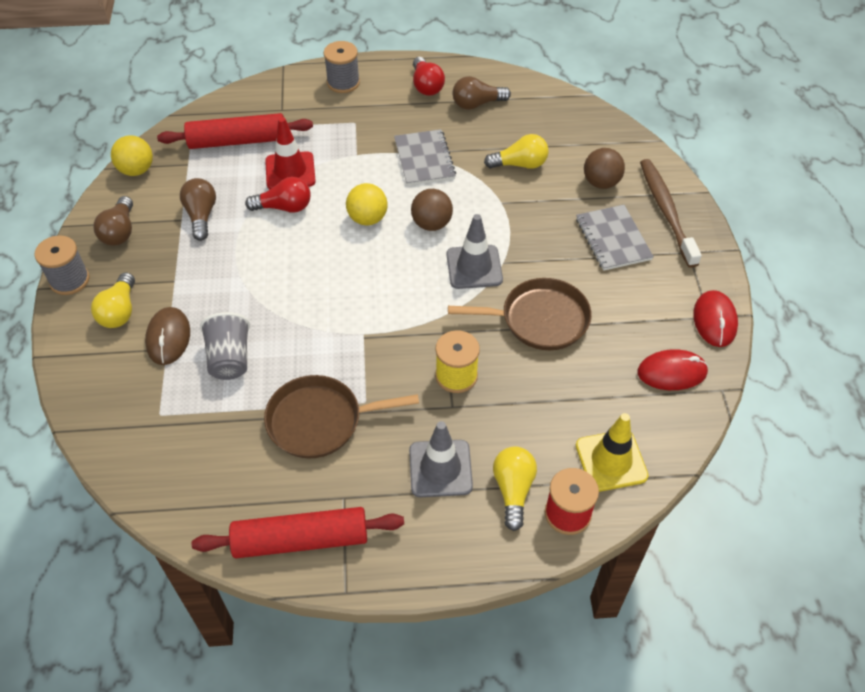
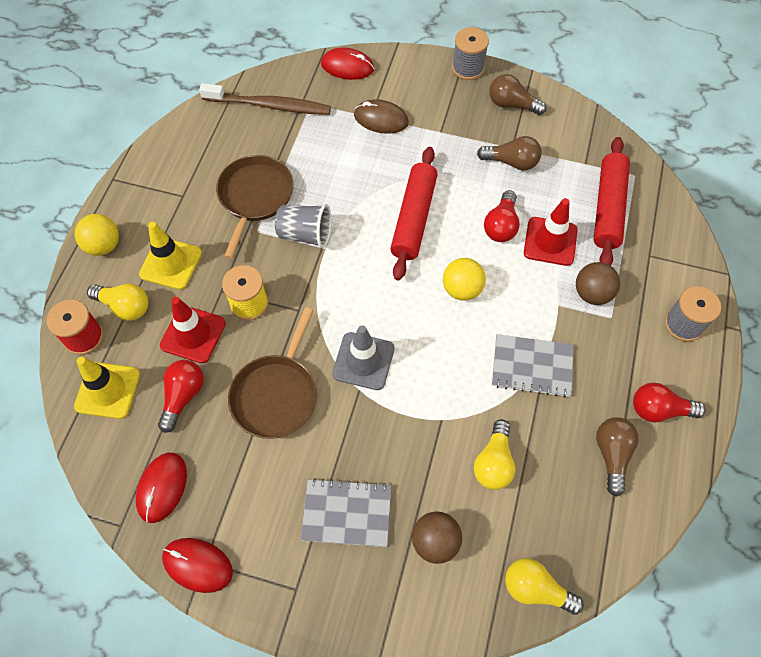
camera: 110 degrees right, 10 degrees up
(87, 396) = (347, 66): none -> red mouse
(120, 311) = (422, 94): yellow light bulb -> yellow light bulb (536, 589)
(136, 170) = (588, 126): yellow ball -> yellow ball (103, 245)
(230, 359) = (342, 153): grey cup -> grey cup (305, 234)
(301, 539) = (165, 163): red rolling pin -> red rolling pin (414, 218)
(431, 224) = (434, 342): brown ball -> brown ball (592, 293)
(440, 468) = (171, 263): grey traffic cone -> yellow traffic cone
(513, 411) = (193, 334): none -> red traffic cone
(581, 392) = (183, 396): none -> red light bulb
(666, 211) = (364, 596): brown toothbrush -> brown toothbrush (269, 105)

